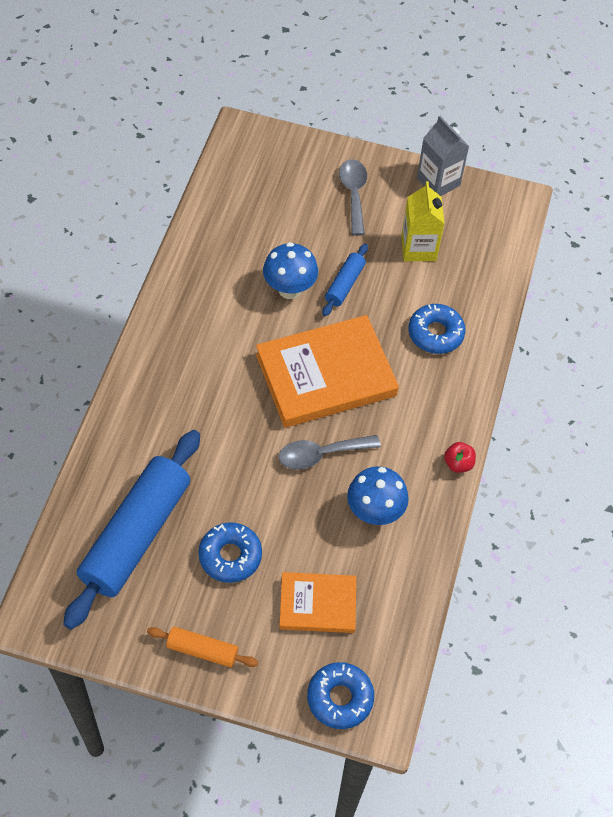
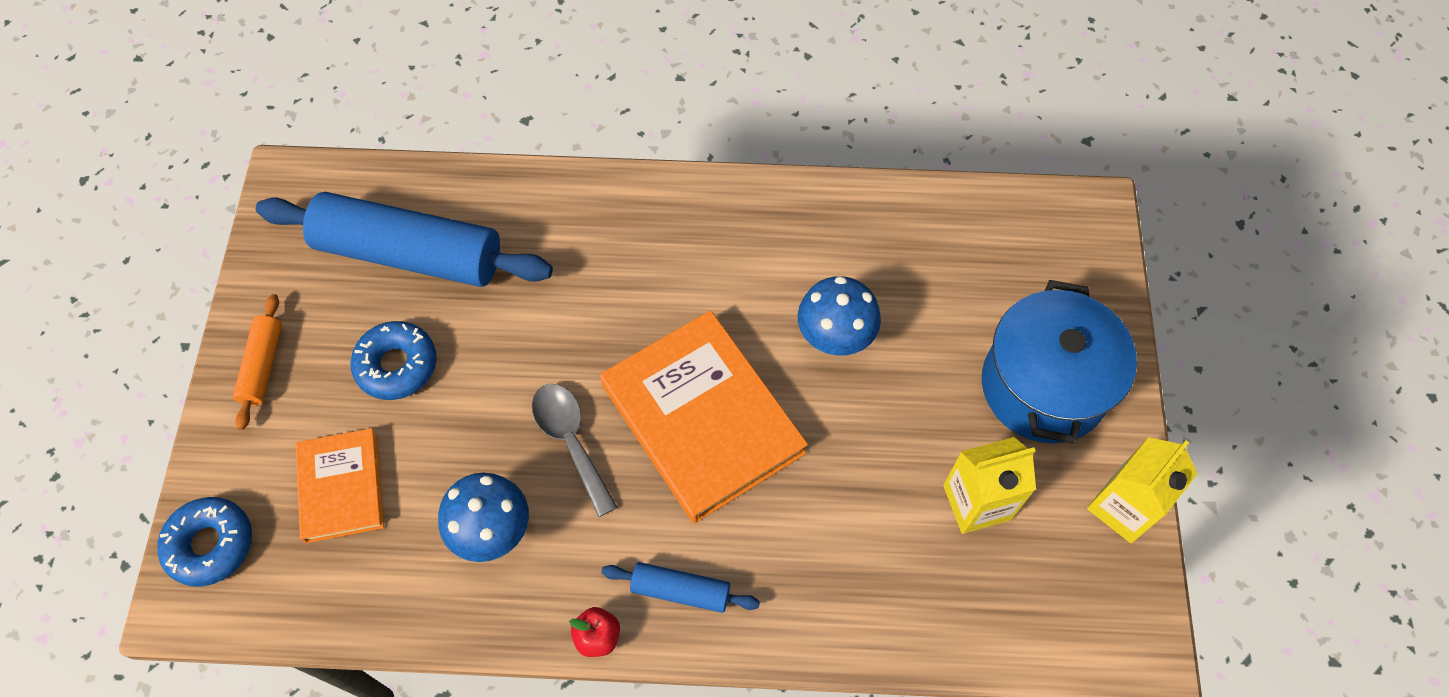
camera: 80 degrees right, 5 degrees up
(344, 284) = (869, 410): blue rolling pin -> blue rolling pin (680, 590)
(353, 194) = (1043, 386): grey spoon -> blue pot
(435, 333) = (822, 559): blue donut -> none
(438, 182) = (1123, 507): grey carton -> yellow carton

